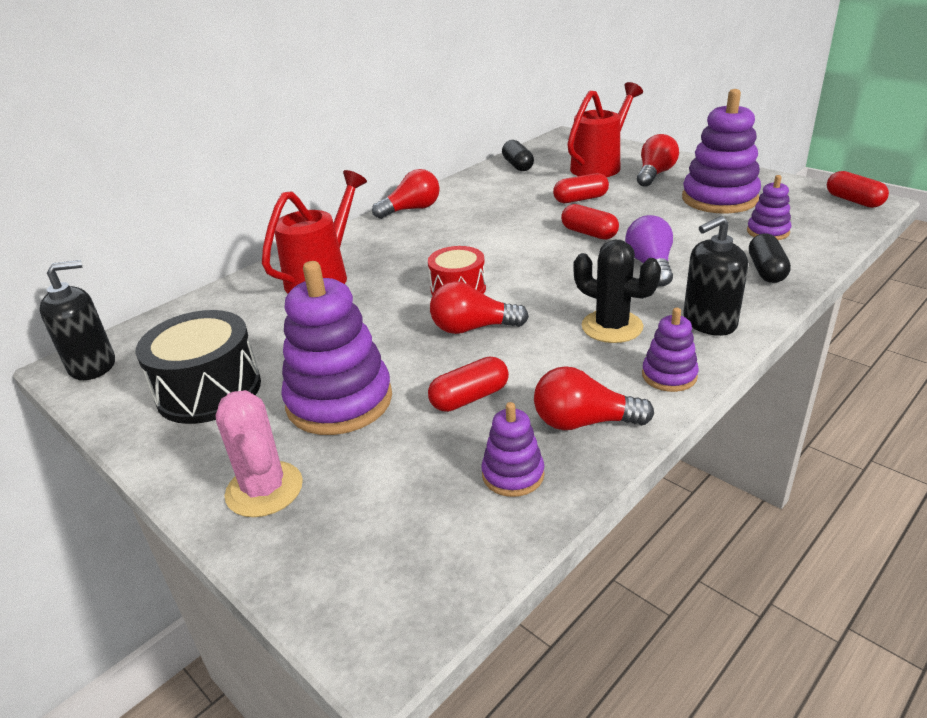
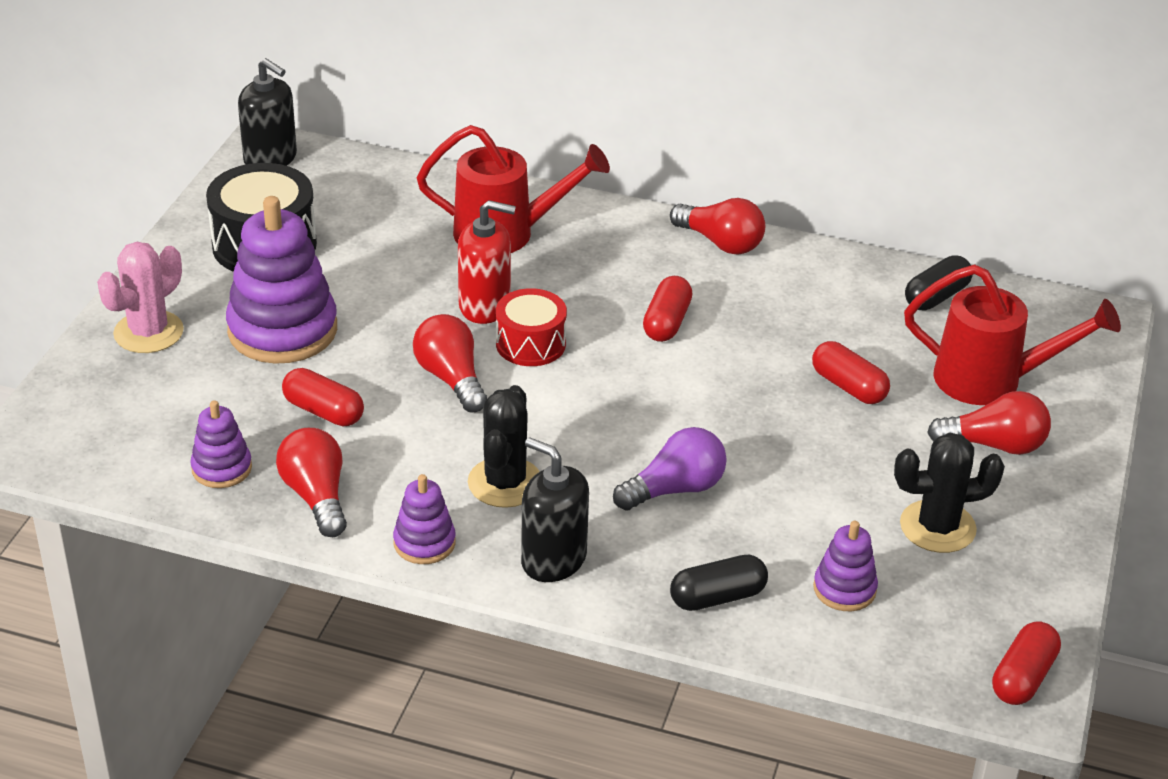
camera: 60 degrees right, 5 degrees up
(398, 299) = (485, 306): none -> red soap dispenser
(589, 233) = (739, 417): red capsule -> red capsule (666, 322)
(719, 199) = (937, 527): purple stacking toy -> black cactus

